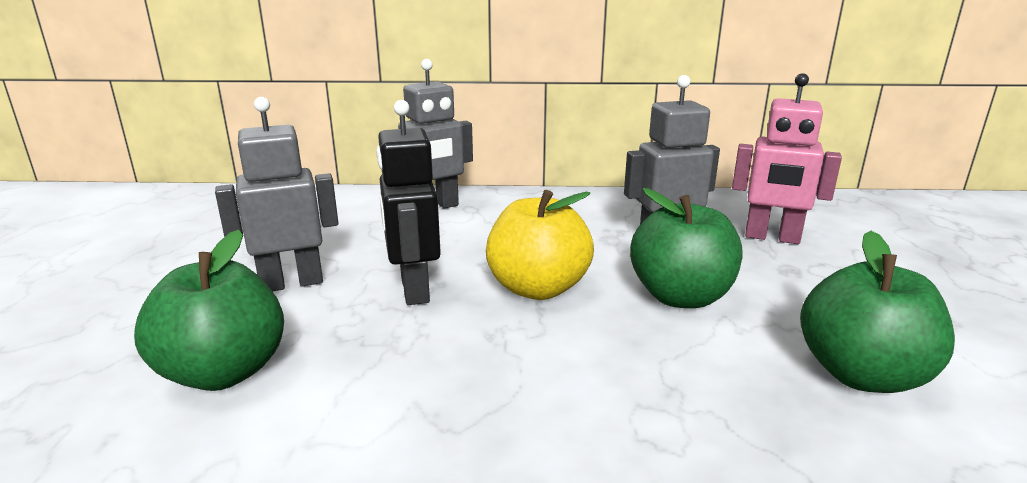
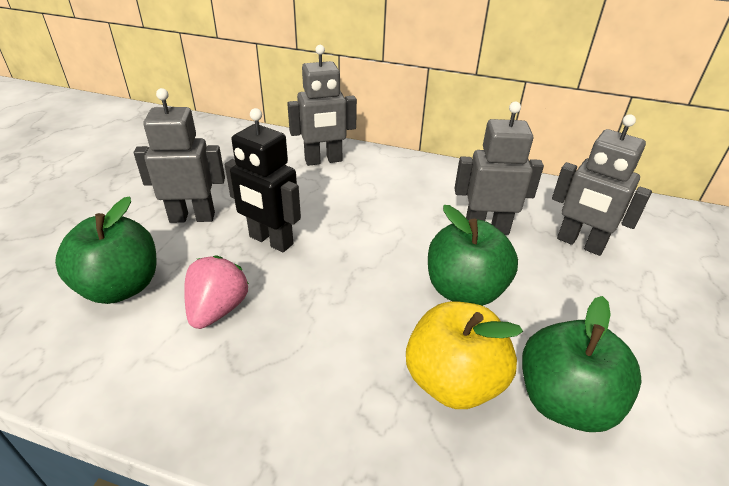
camera: 15 degrees right, 15 degrees up
(383, 370) = (218, 309): none -> pink strawberry
(414, 290) = (270, 241): black robot -> black robot turned 60 degrees counterclockwise
(537, 288) = (359, 258): yellow apple -> yellow apple (453, 381)
(772, 237) = (580, 243): pink robot -> grey robot

